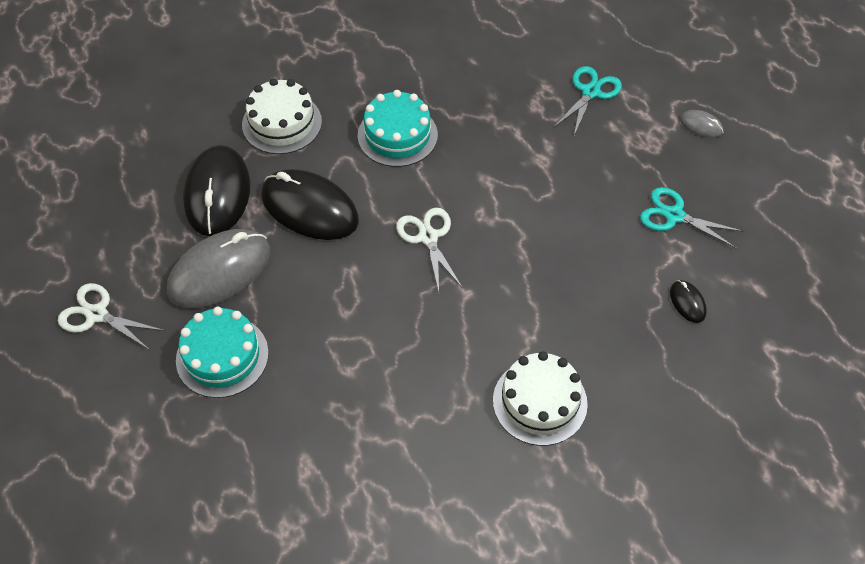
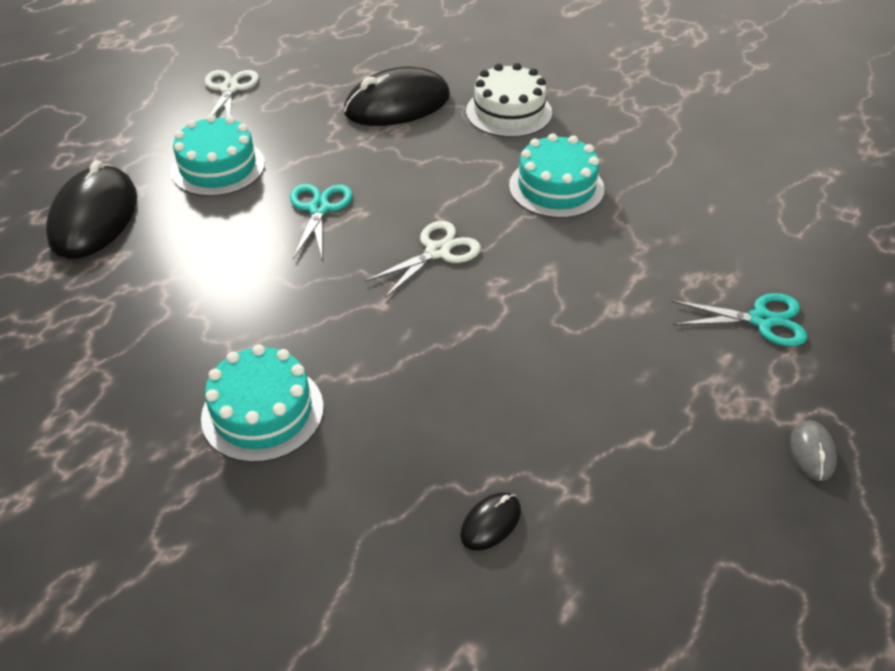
camera: 65 degrees right, 10 degrees down
(220, 271) = (311, 135): grey mouse -> none
(310, 208) = (419, 162): black mouse -> black mouse (94, 217)
(540, 402) = (262, 412): white cake -> turquoise cake
(674, 215) = (628, 466): turquoise scissors -> turquoise scissors (319, 209)

